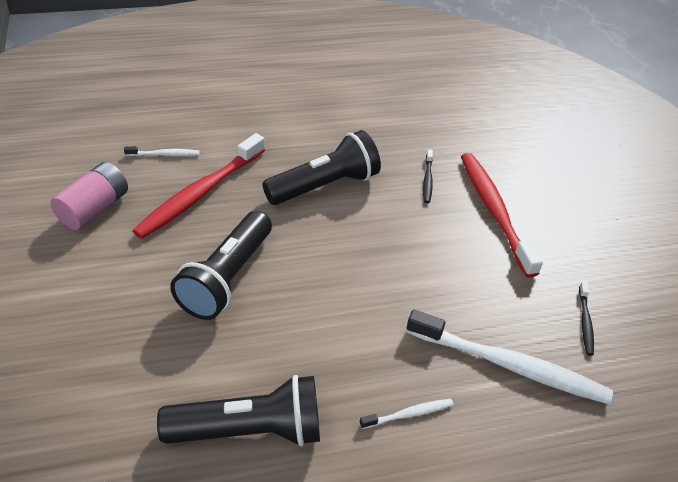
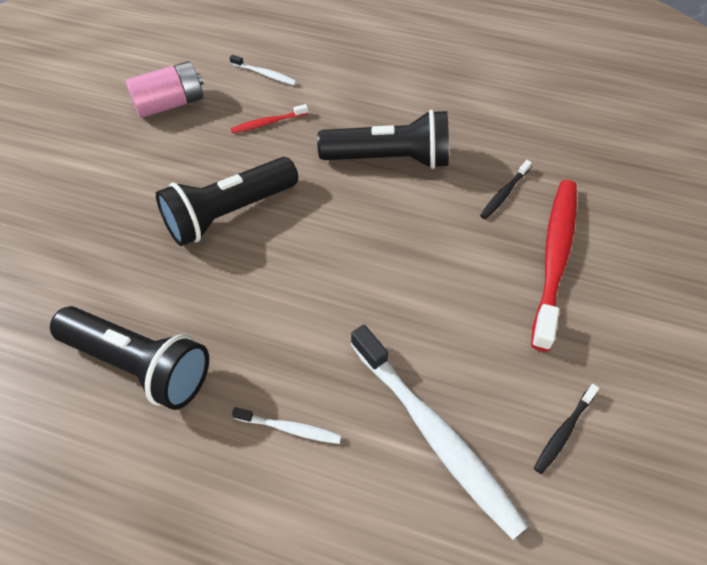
camera: 35 degrees right, 10 degrees up
(200, 193) = (268, 123): red toothbrush -> red toothbrush, size x0.44

